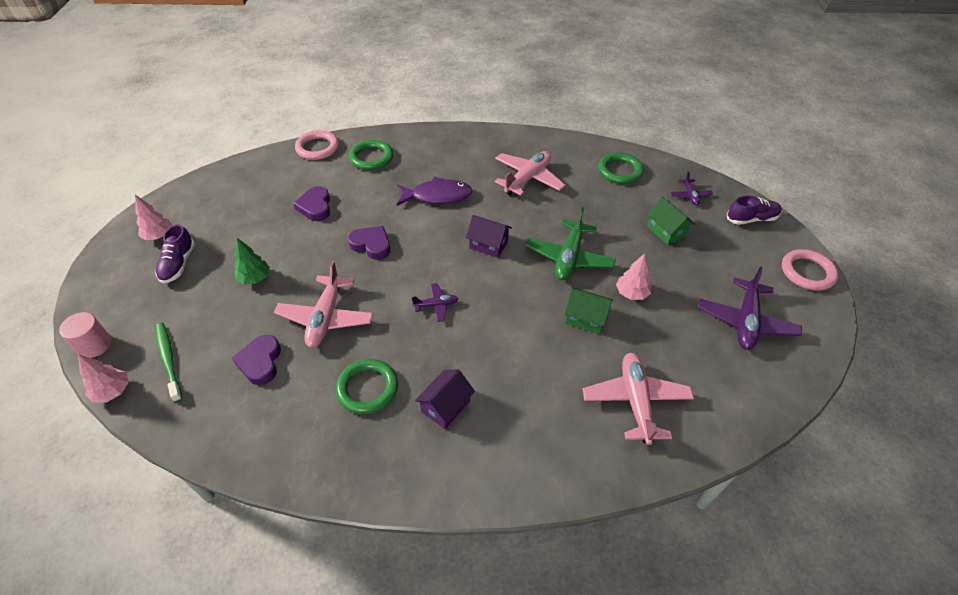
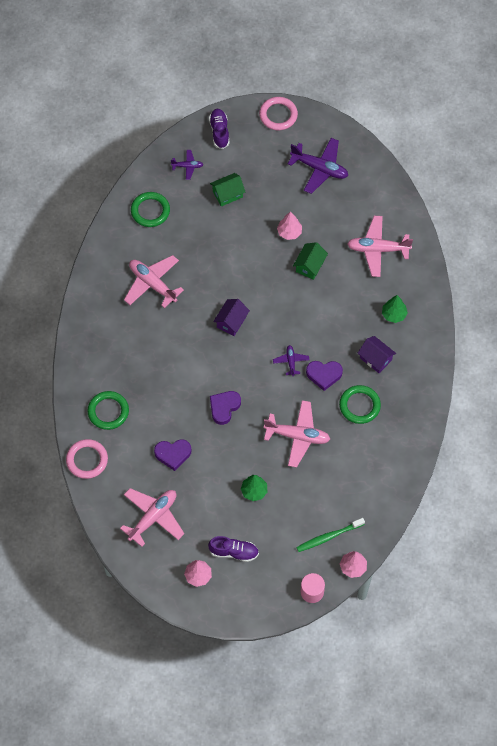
camera: 85 degrees left, 15 degrees up
(241, 197) = (153, 517): none -> pink plane
(260, 362) = (334, 475): purple heart -> purple heart (324, 375)
(437, 196) = (168, 357): purple fish -> none
(525, 429) = (394, 314): none -> green tree
(569, 257) = (250, 267): green plane -> none

